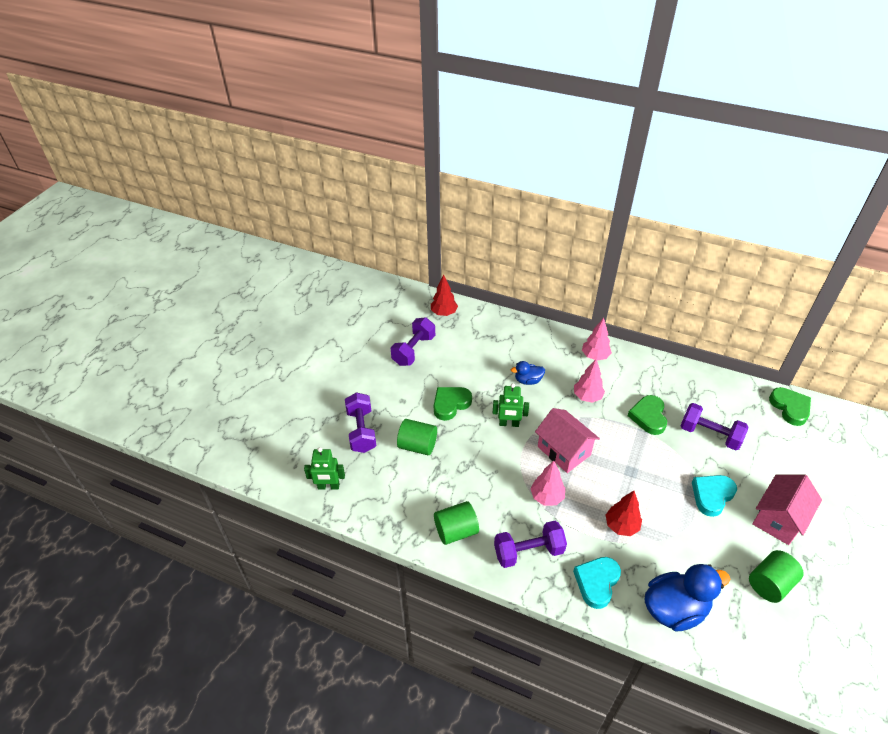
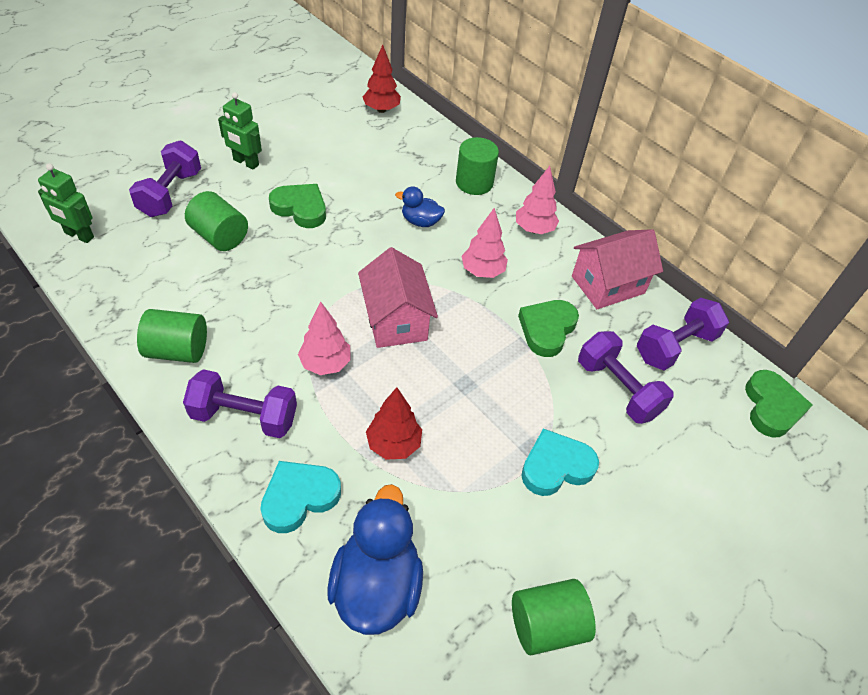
camera: 20 degrees right, 5 degrees up
(414, 350) = (309, 134): purple dumbbell -> purple dumbbell (675, 346)
(450, 404) = (300, 208): green heart -> green heart turned 45 degrees clockwise
(509, 424) = (352, 259): green robot -> green robot (245, 163)
(538, 340) = (474, 183): none -> green cylinder
(674, 609) = (376, 585): blue duck -> blue duck turned 90 degrees counterclockwise
(778, 519) = (633, 544): pink house -> pink house (608, 284)

